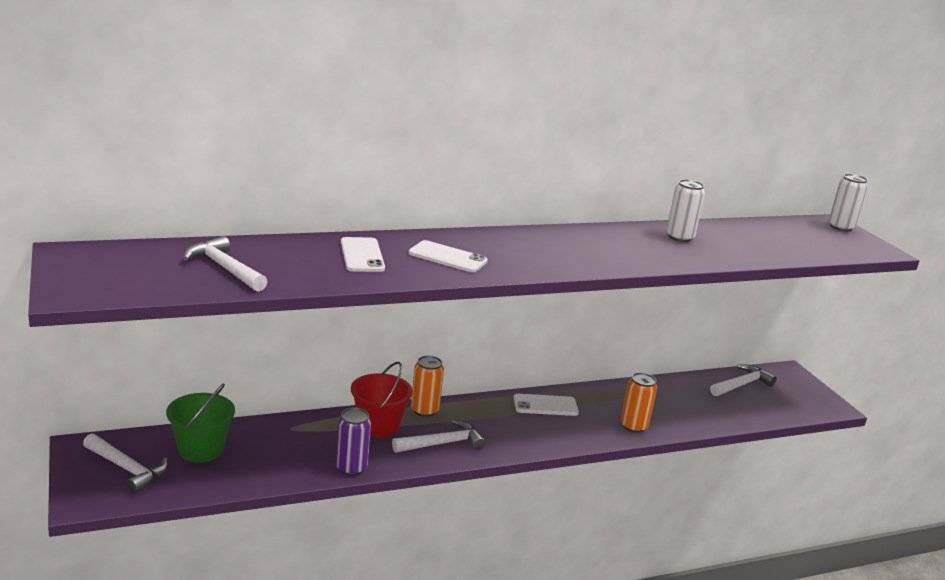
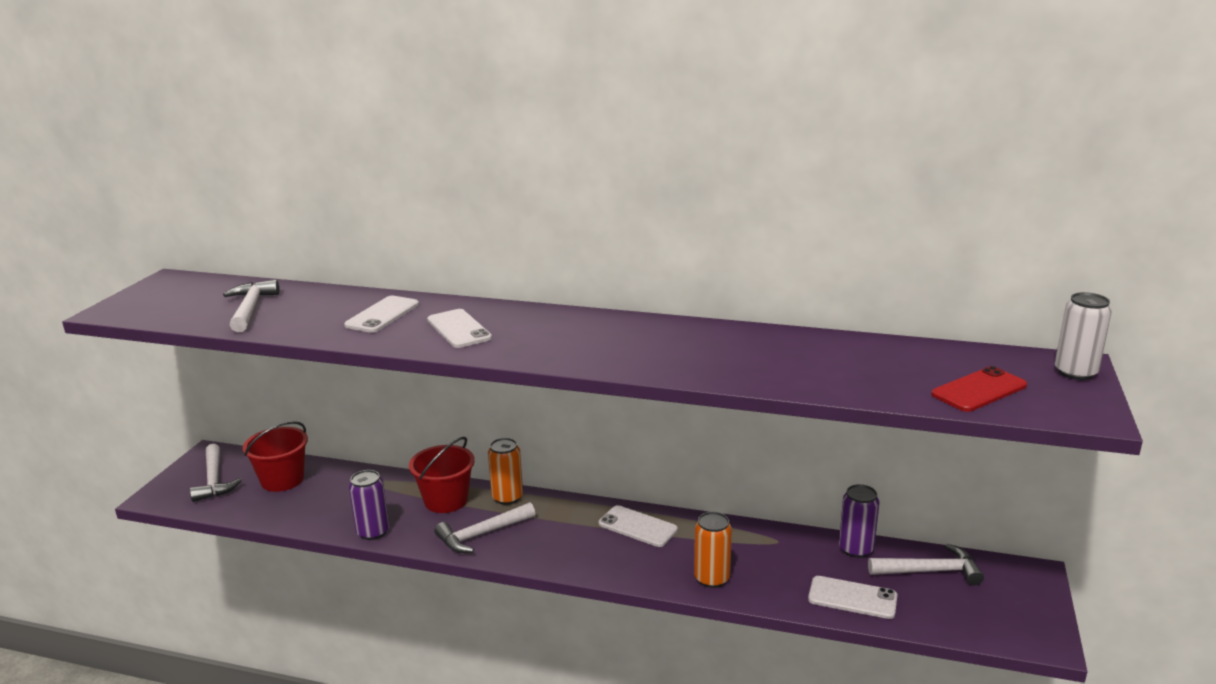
camera: 40 degrees right, 0 degrees up
(201, 449) = (282, 480): green bucket -> red bucket
(442, 443) = (481, 534): white hammer -> white hammer turned 135 degrees clockwise
(679, 237) = (778, 348): white can -> none
(690, 382) = (856, 549): none -> purple can
(722, 413) = (852, 598): none -> white phone
(817, 245) = (979, 390): none -> red phone

